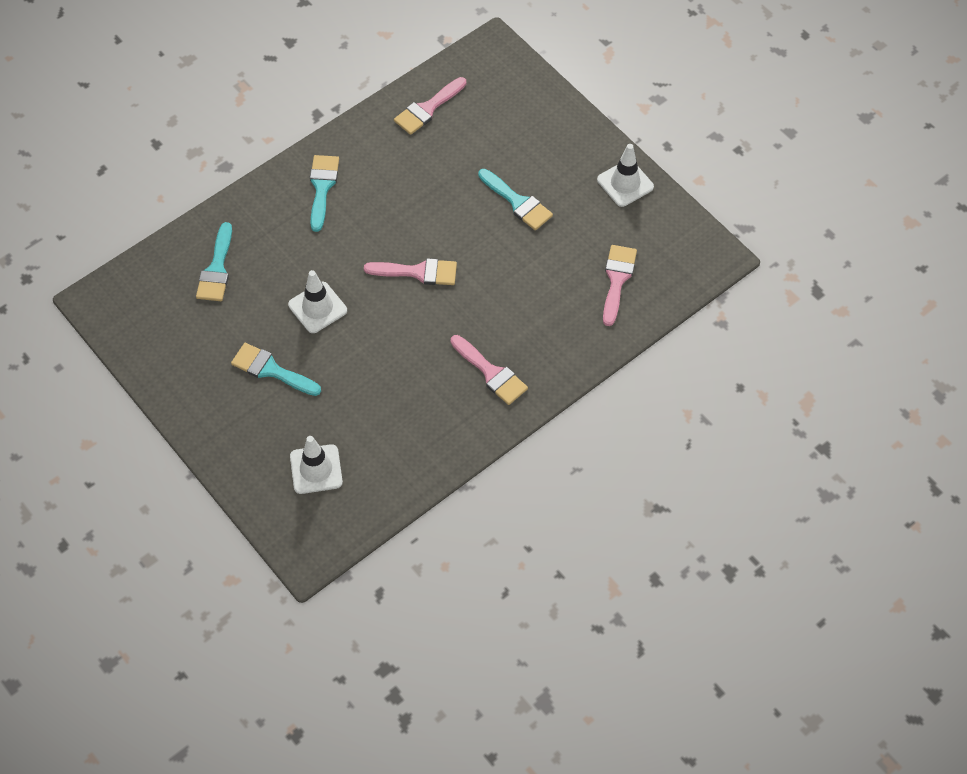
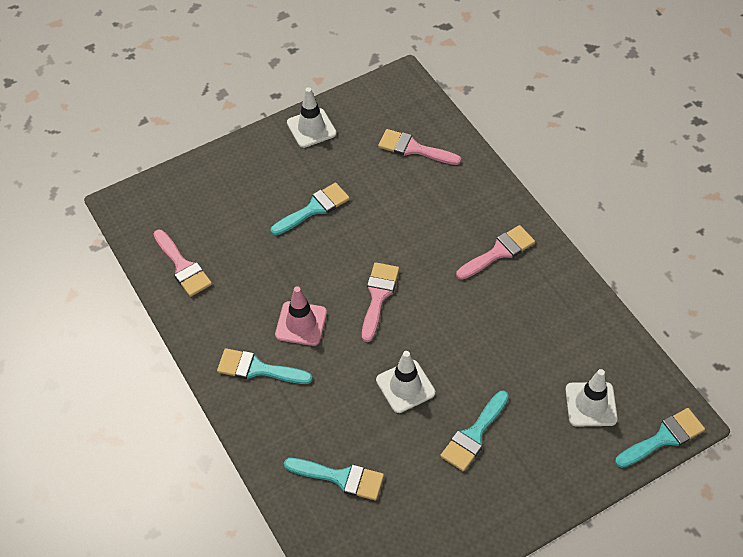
camera: 80 degrees left, 5 degrees down
(285, 537) = (663, 438): none -> turquoise brush
(377, 213) = (301, 323): none -> pink traffic cone

